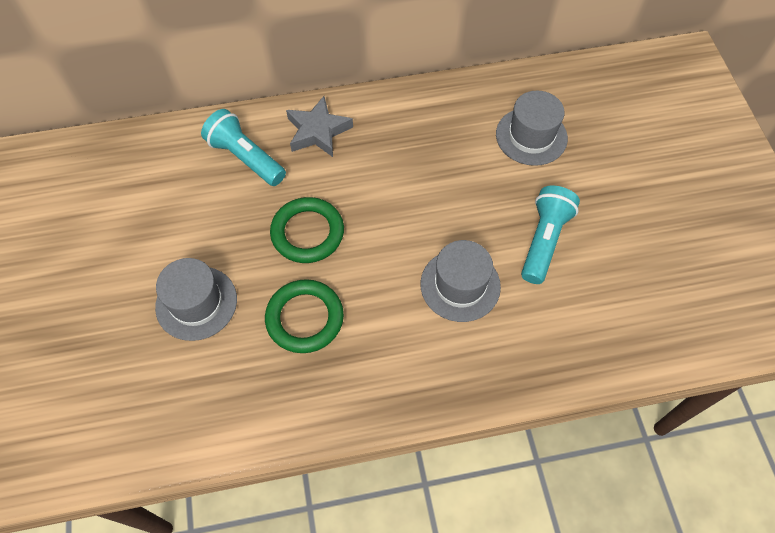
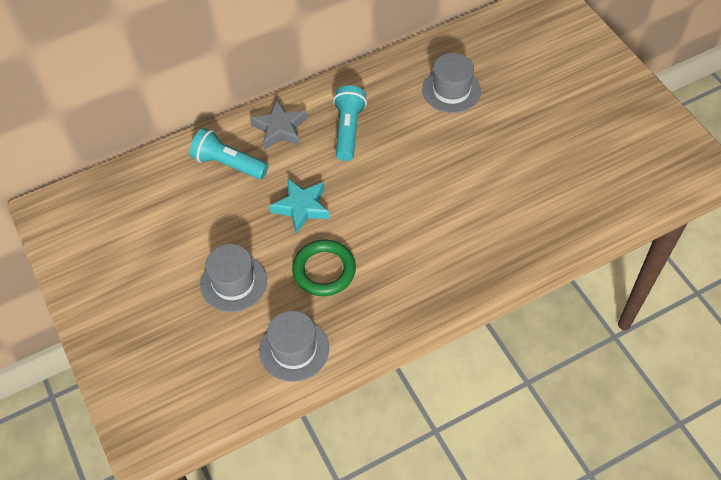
camera: 15 degrees left, 5 degrees down
(307, 233) = (302, 207): green ring -> turquoise star
(460, 285) = (435, 214): grey hat -> grey hat (294, 349)
(544, 241) = (487, 166): turquoise flashlight -> turquoise flashlight (348, 130)

